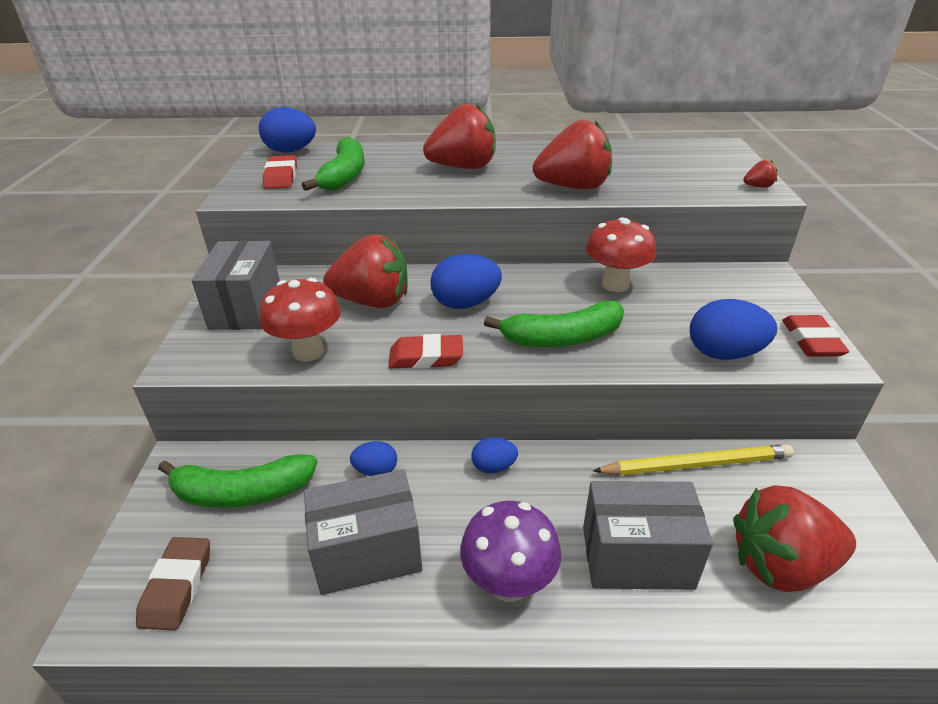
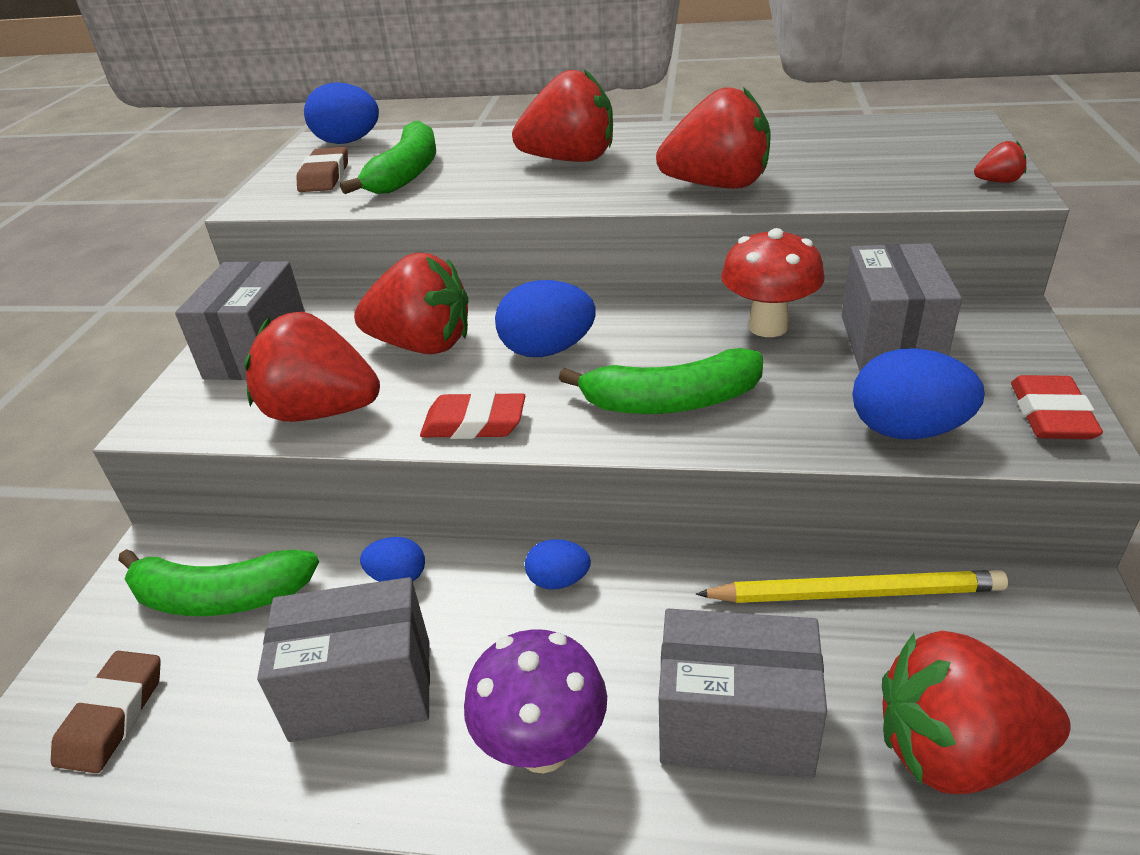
camera: 10 degrees right, 0 degrees up
(281, 177) = (325, 176): red eraser -> brown eraser
(308, 352) = (321, 411): red mushroom -> red strawberry
(698, 295) = (890, 343): none -> grey box

